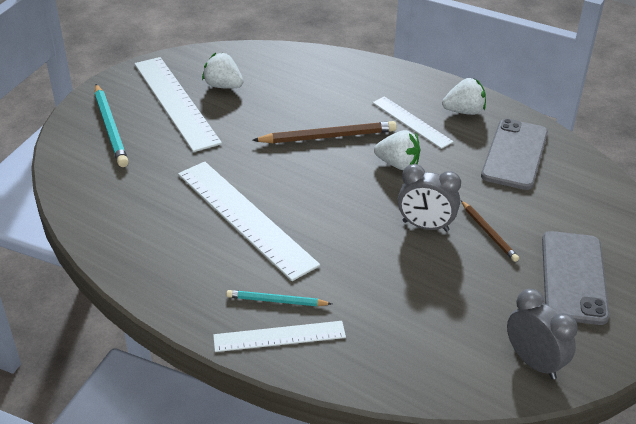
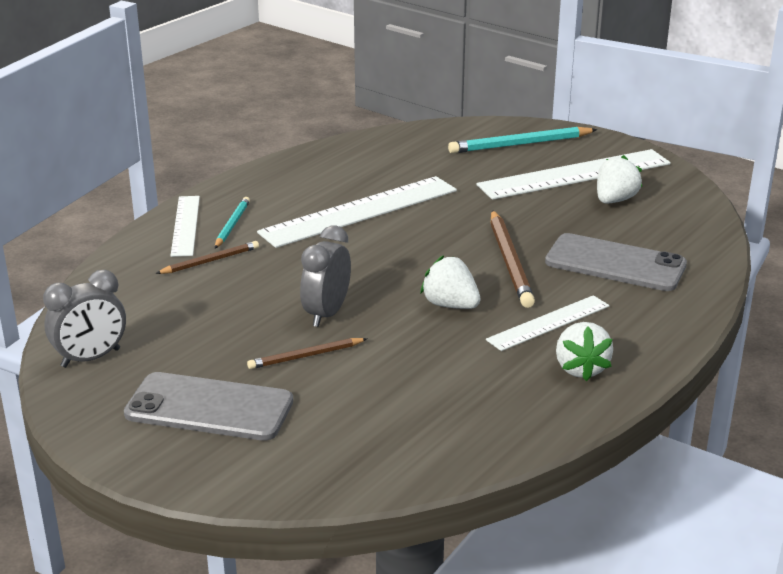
camera: 95 degrees right, 10 degrees down
(350, 307) = (210, 261): none -> brown pencil
(398, 164) = (450, 305): white strawberry -> white strawberry turned 105 degrees clockwise
(515, 154) = (472, 400): grey phone -> grey phone (615, 263)

